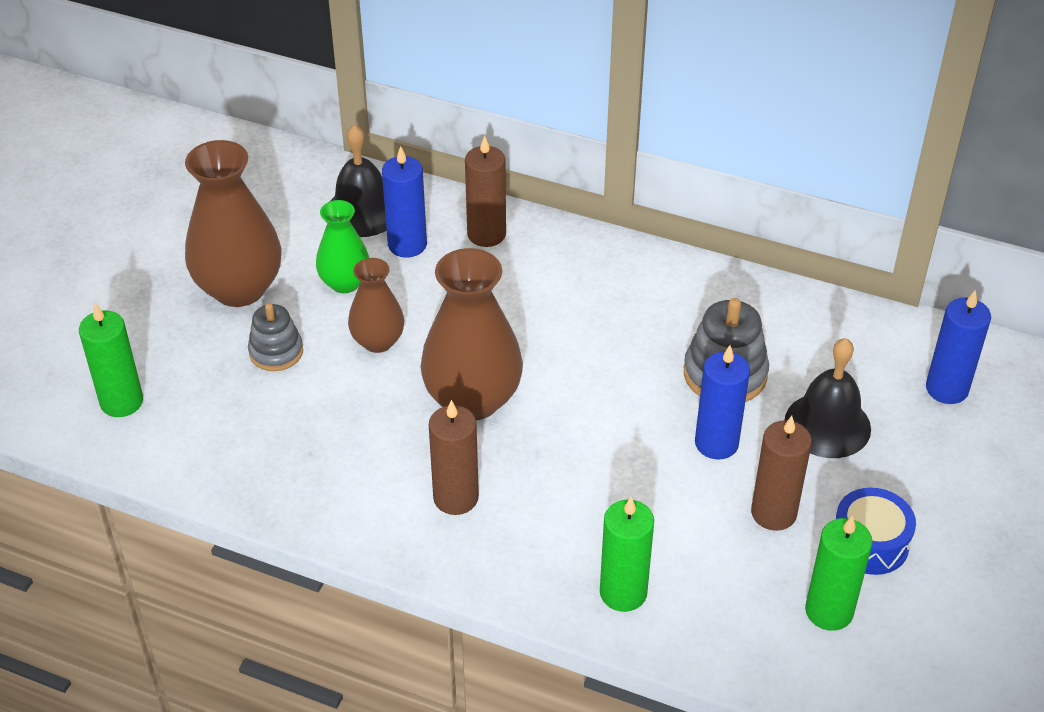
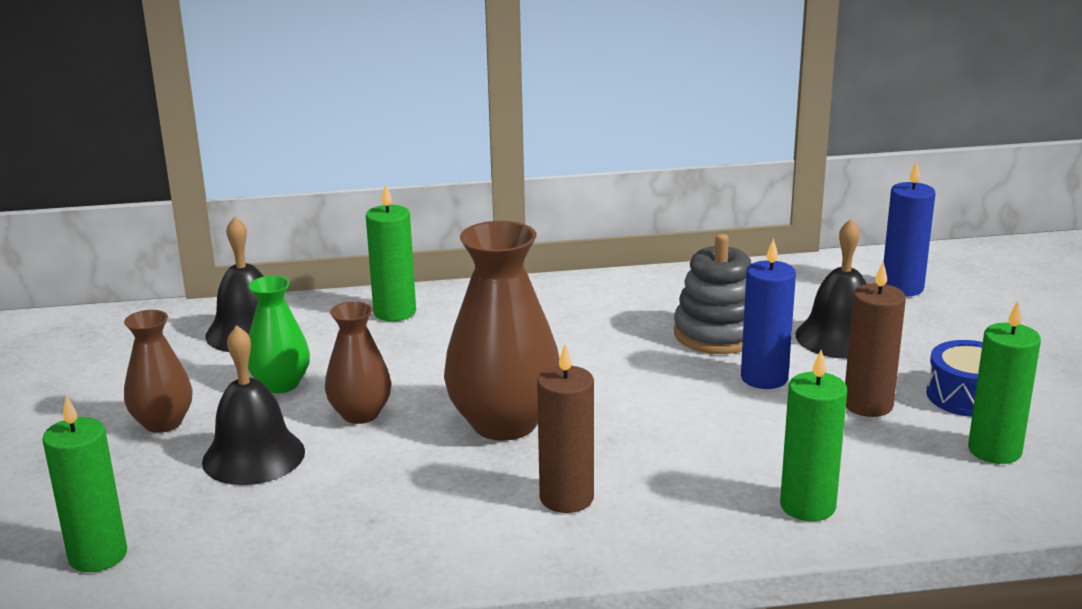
camera: 30 degrees left, 20 degrees down
(239, 288) = (163, 423): brown vase -> brown vase, size x0.57
(276, 352) = (253, 456): grey stacking toy -> black bell
(407, 245) = (321, 341): blue candle -> none
(486, 234) = (394, 312): brown candle -> green candle

